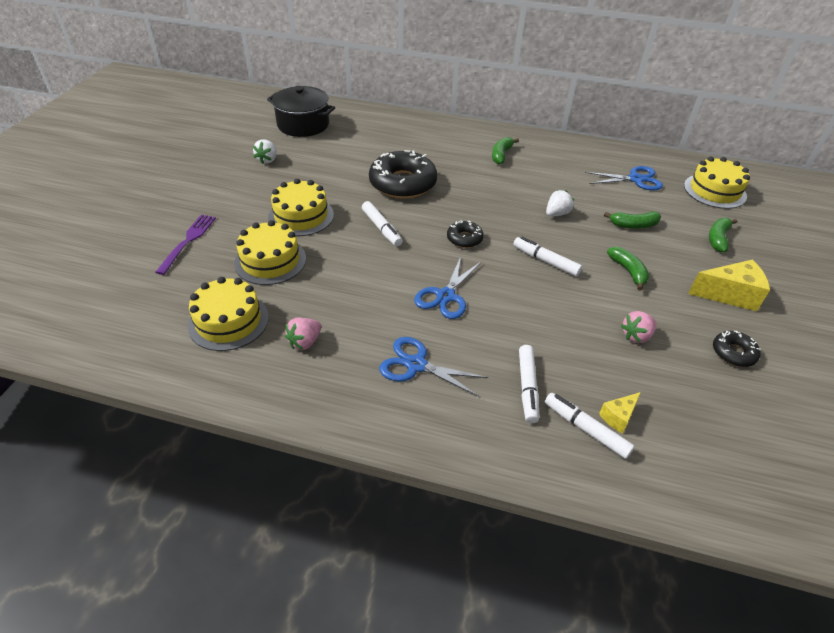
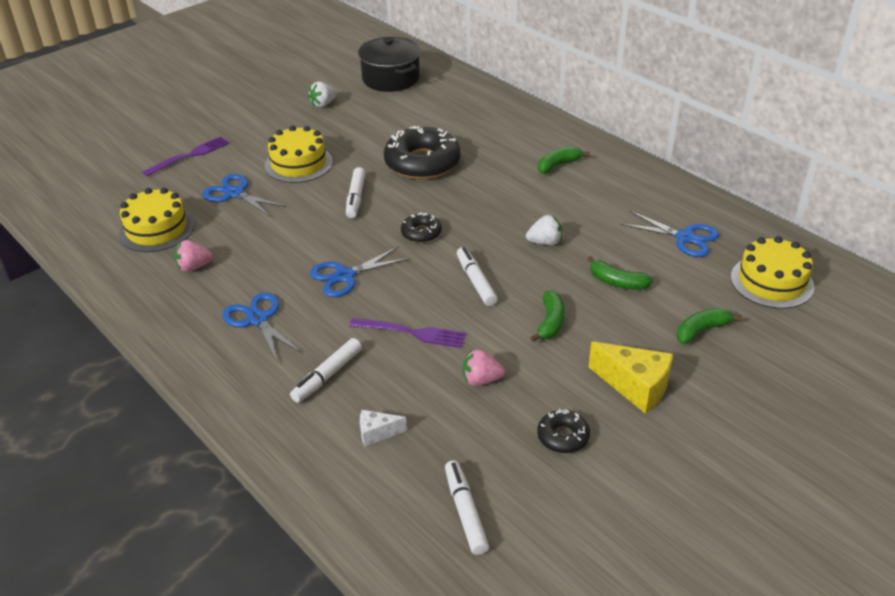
camera: 35 degrees right, 5 degrees down
(270, 261) = (234, 193): yellow cake -> blue scissors
(548, 321) = (412, 333): none -> purple fork
(586, 429) = (337, 428): white marker -> white marker (465, 512)
(618, 417) = (377, 433): yellow cheese -> white cheese

